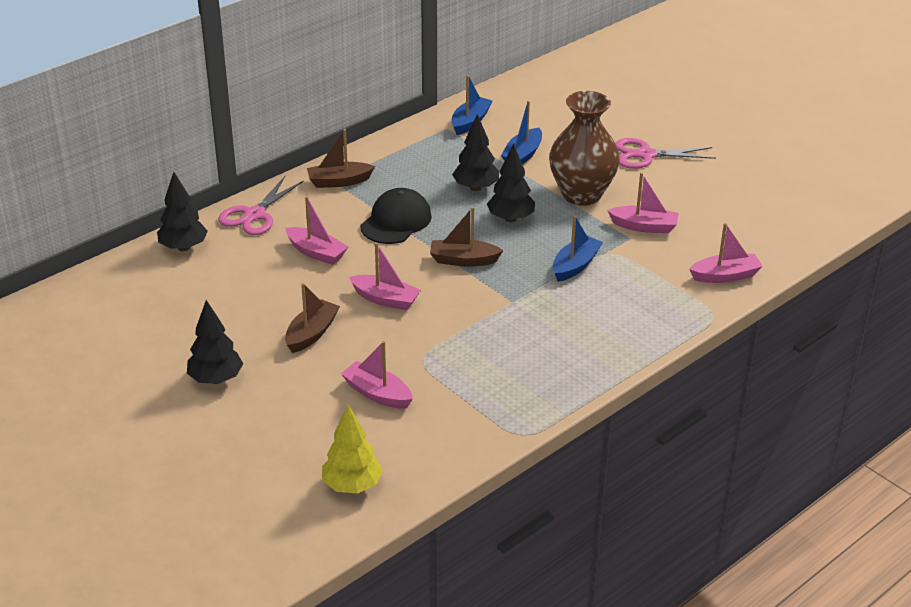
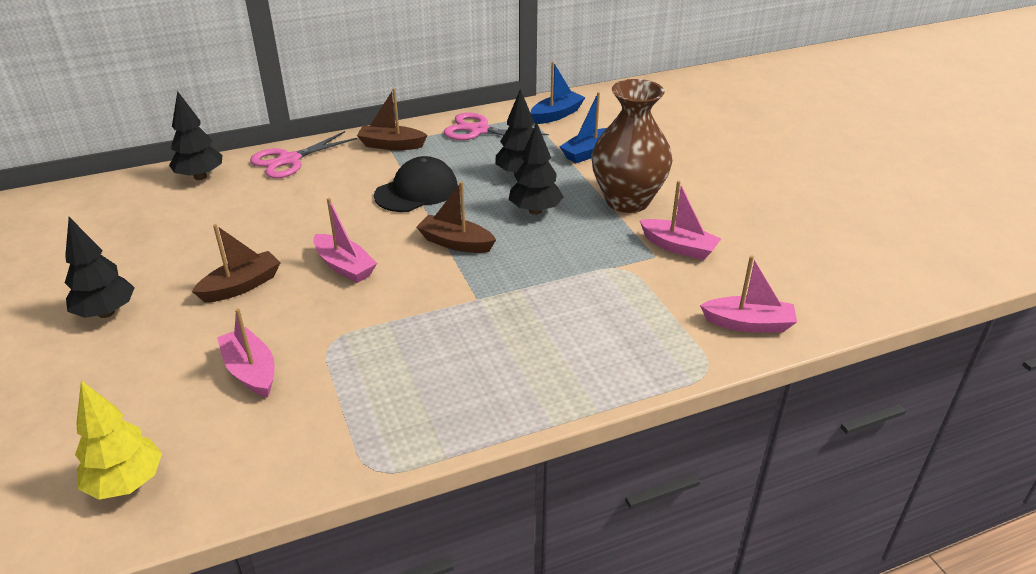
camera: 20 degrees right, 0 degrees up
(316, 253) = (315, 205): pink boat -> none
(575, 265) = (574, 274): blue boat -> none
(646, 155) = (721, 175): pink scissors -> pink scissors (478, 130)

